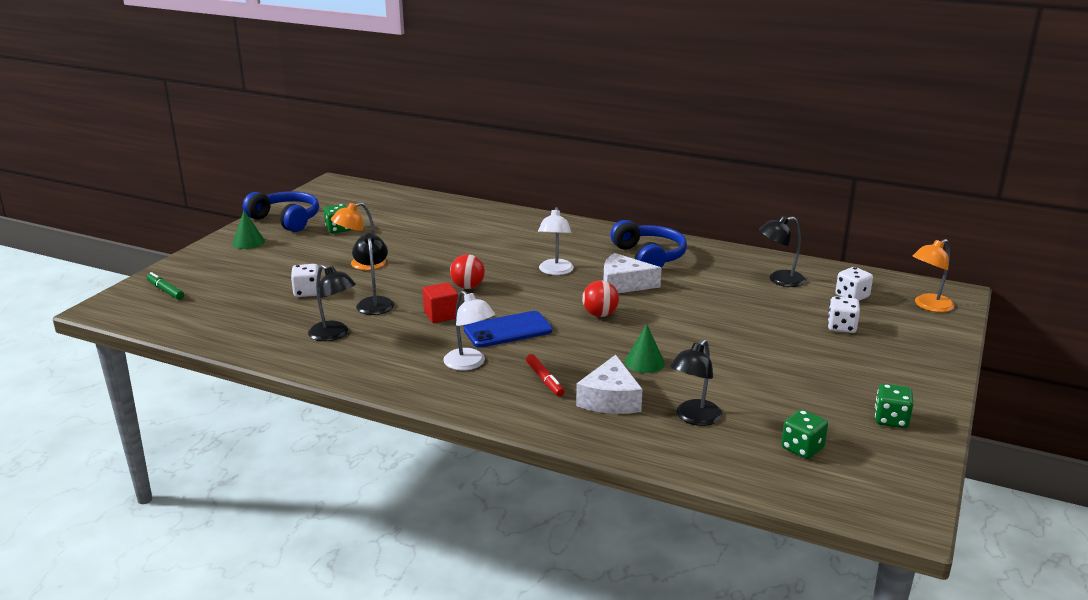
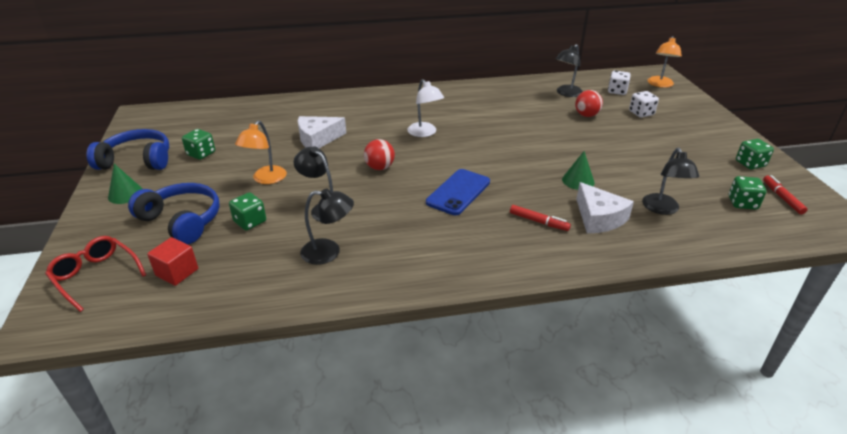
camera: 35 degrees left, 10 degrees up
(165, 290) = (95, 276): green marker -> red glasses
(307, 292) = (250, 222): white dice -> green dice
(441, 315) = (392, 199): red cube -> red cube (177, 272)
(469, 364) = (471, 232): white lamp -> none
(600, 314) = (500, 155): red ball -> red ball (586, 115)
(624, 284) = (483, 127): white cheese -> white cheese (317, 139)
(649, 257) = (470, 102): blue headphones -> blue headphones (182, 220)
(866, 463) = (782, 198): none -> red marker

